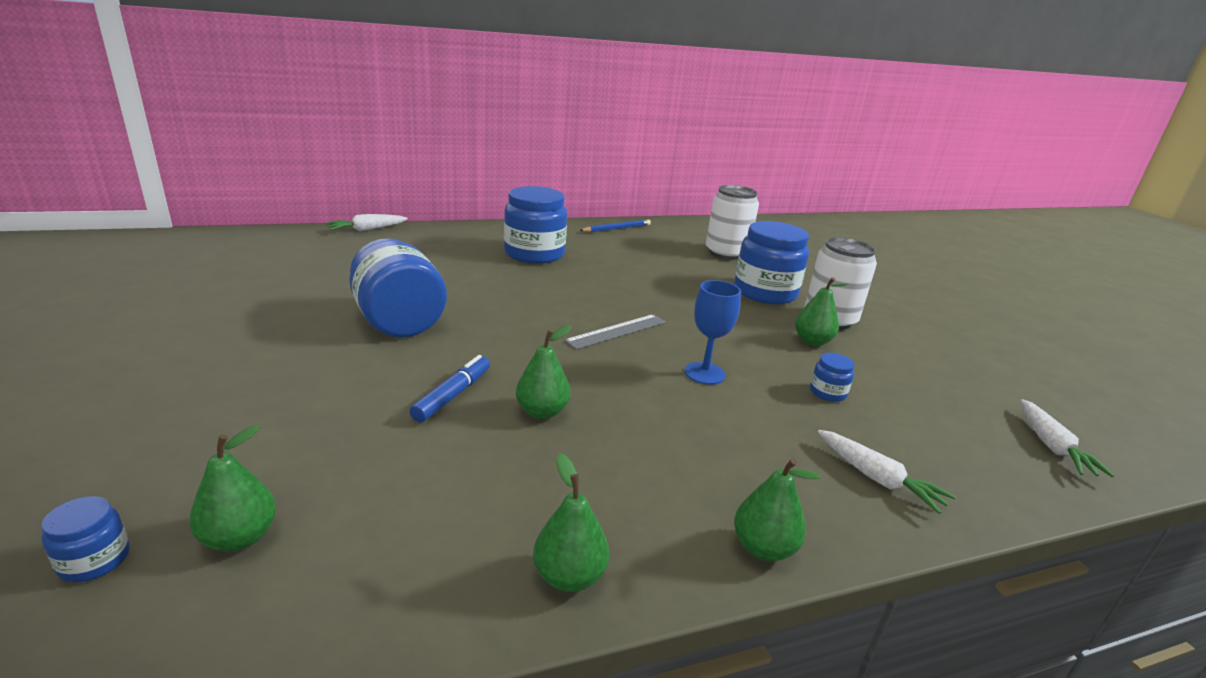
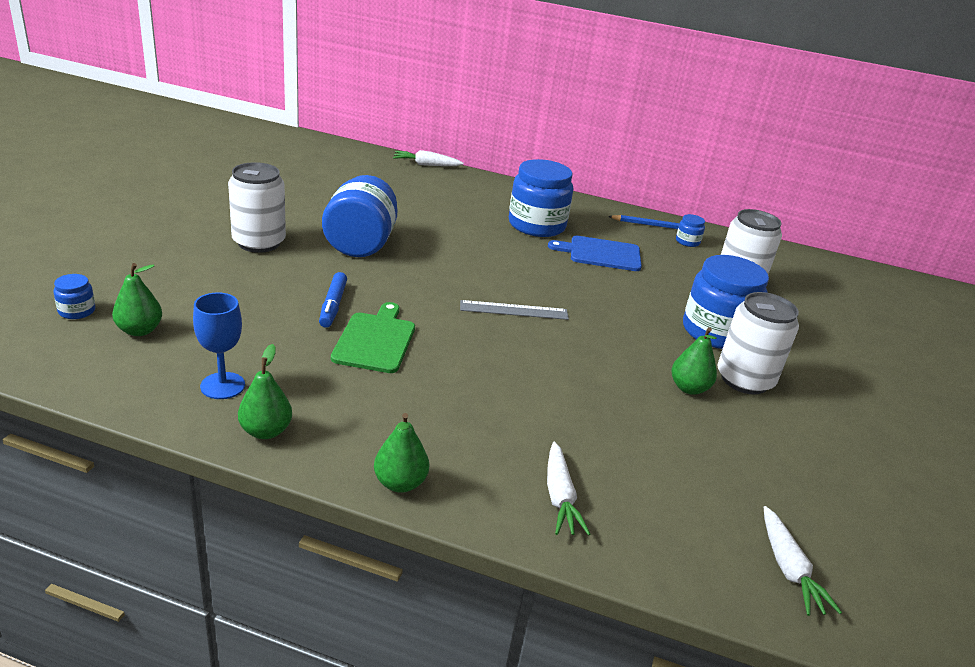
camera: 35 degrees right, 5 degrees up
(277, 360) = (259, 243): none -> white can
(453, 395) = (333, 306): blue marker -> blue marker turned 120 degrees clockwise
(542, 412) = (375, 340): green pear -> green cutting board
(612, 261) = (601, 253): none -> blue cutting board
(704, 373) = (538, 368): blue goblet -> blue goblet (222, 386)
(827, 392) = (627, 428): blue jar -> blue jar (687, 242)
(1052, 446) = (788, 569): white carrot -> white carrot turned 45 degrees counterclockwise

